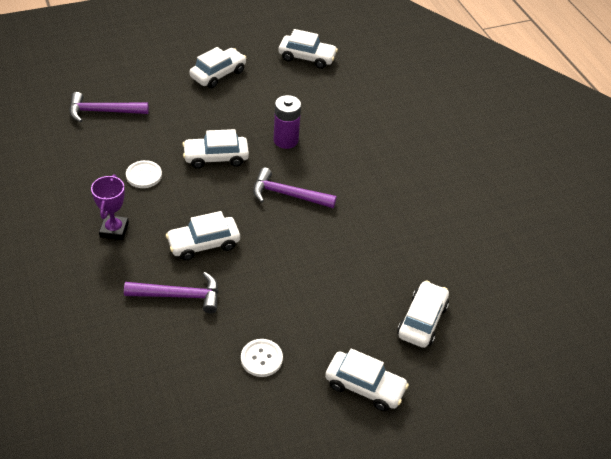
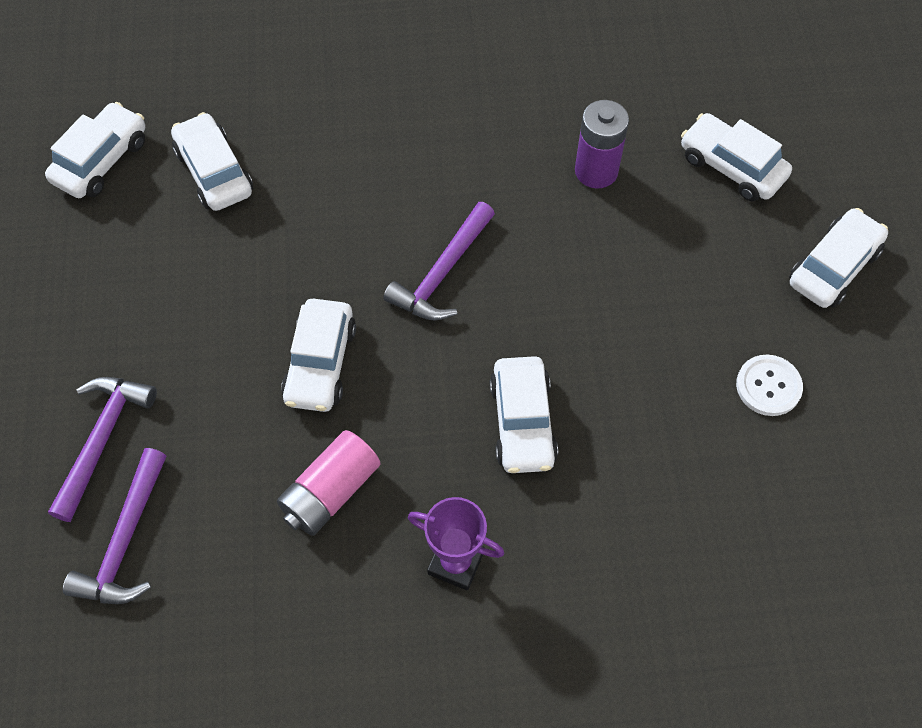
camera: 70 degrees left, 15 degrees up
(144, 175) = (330, 492): white button -> pink battery
(179, 296) = (627, 480): purple hammer -> purple hammer (102, 440)
(218, 74) = (90, 315): white car -> white car (214, 172)
(285, 140) = (311, 246): purple battery -> purple battery (596, 171)

